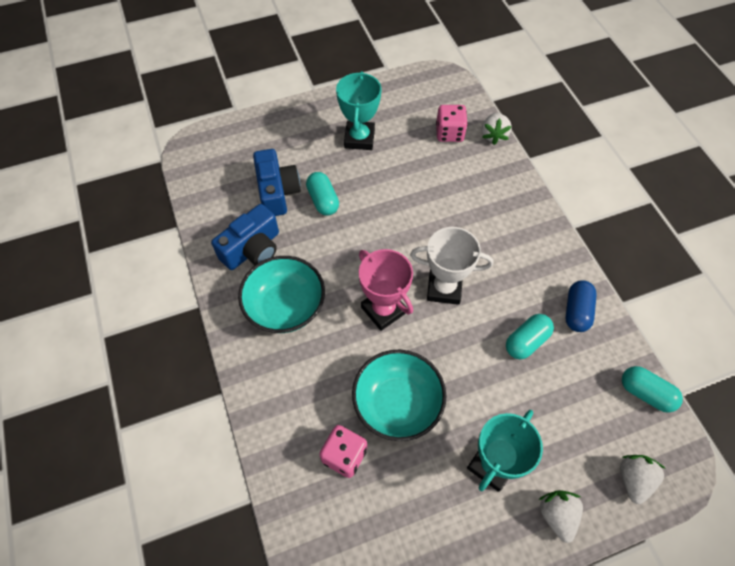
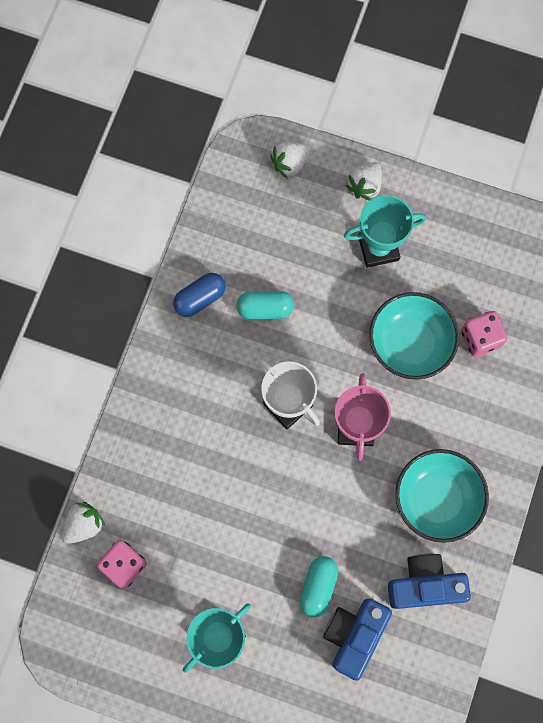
camera: 140 degrees left, 15 degrees up
(645, 393) = (217, 203): turquoise capsule -> none

